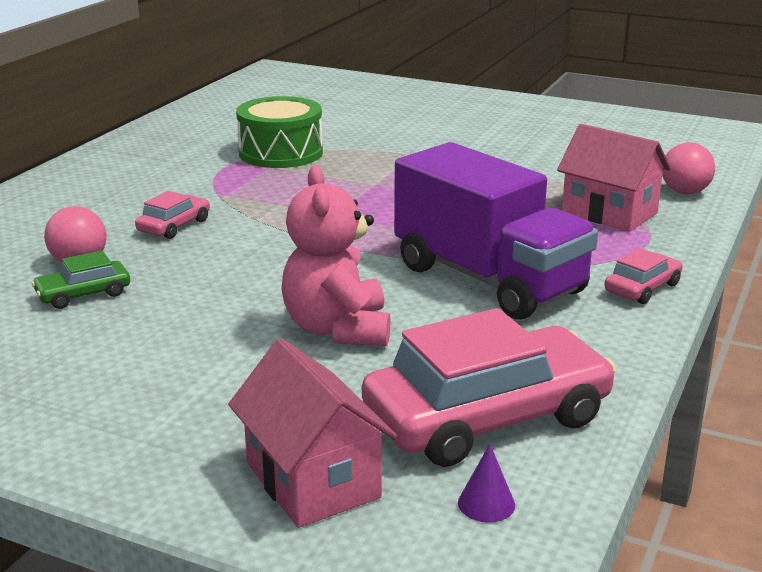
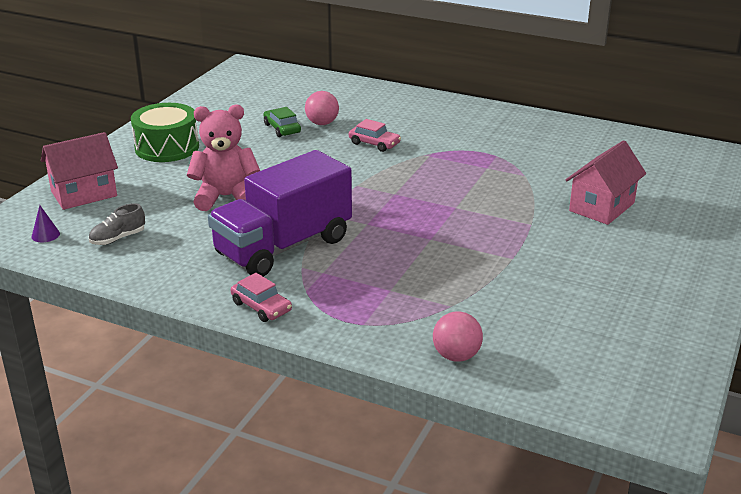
camera: 90 degrees right, 5 degrees up
(281, 153) = (517, 170): green drum -> green drum (167, 147)
(487, 417) = (118, 238): pink car -> grey shoe
(609, 213) = (403, 308): pink house -> pink house (601, 207)

